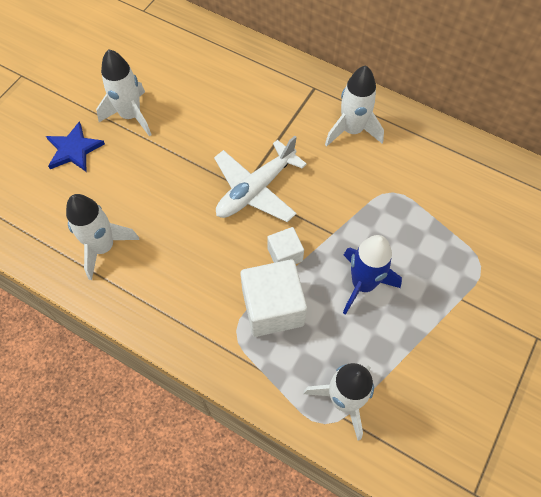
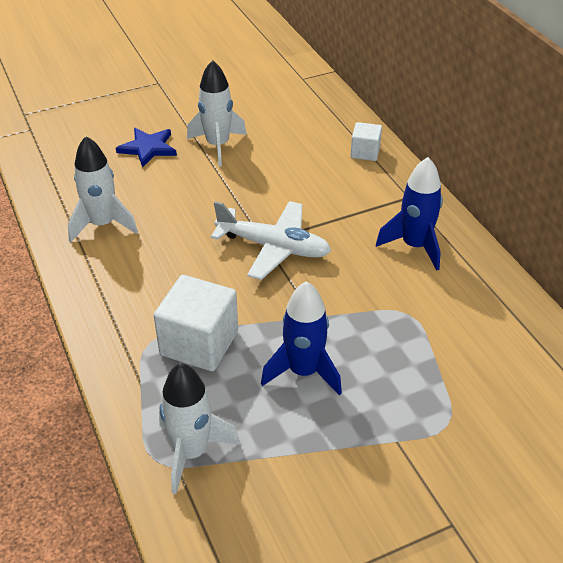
camera: 35 degrees right, 20 degrees down
(256, 189) = (274, 247): white plane -> white plane turned 150 degrees counterclockwise
(285, 255) = (251, 309): white cube -> white cube (365, 152)
(352, 130) = (414, 246): white rocket -> blue rocket

